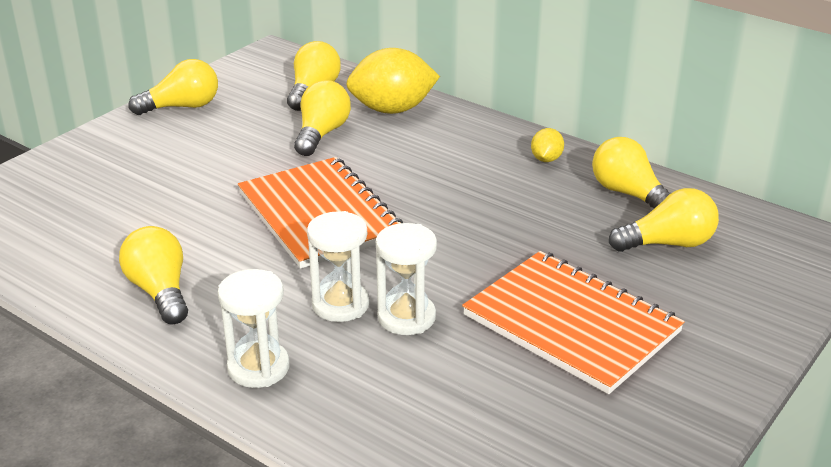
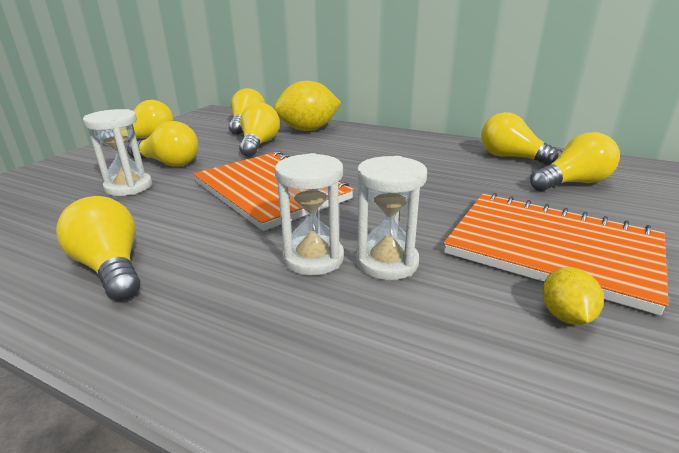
camera: 10 degrees left, 5 degrees down
(210, 157) = (169, 163): none -> yellow light bulb
(258, 368) = (233, 340): white hourglass -> white hourglass (128, 187)
(546, 159) = (435, 145): yellow lemon -> yellow lemon (565, 316)

